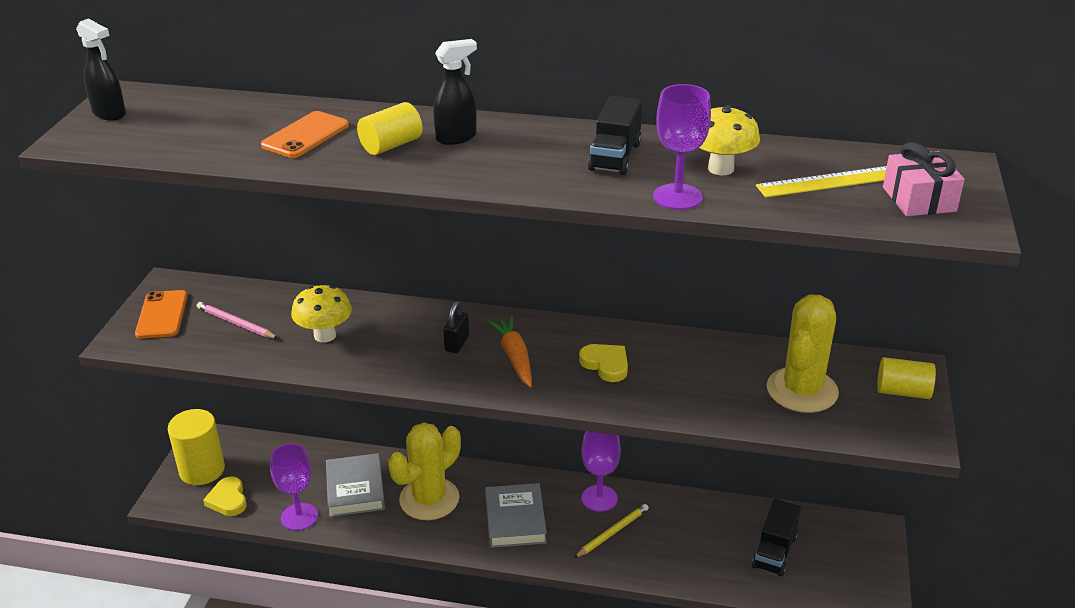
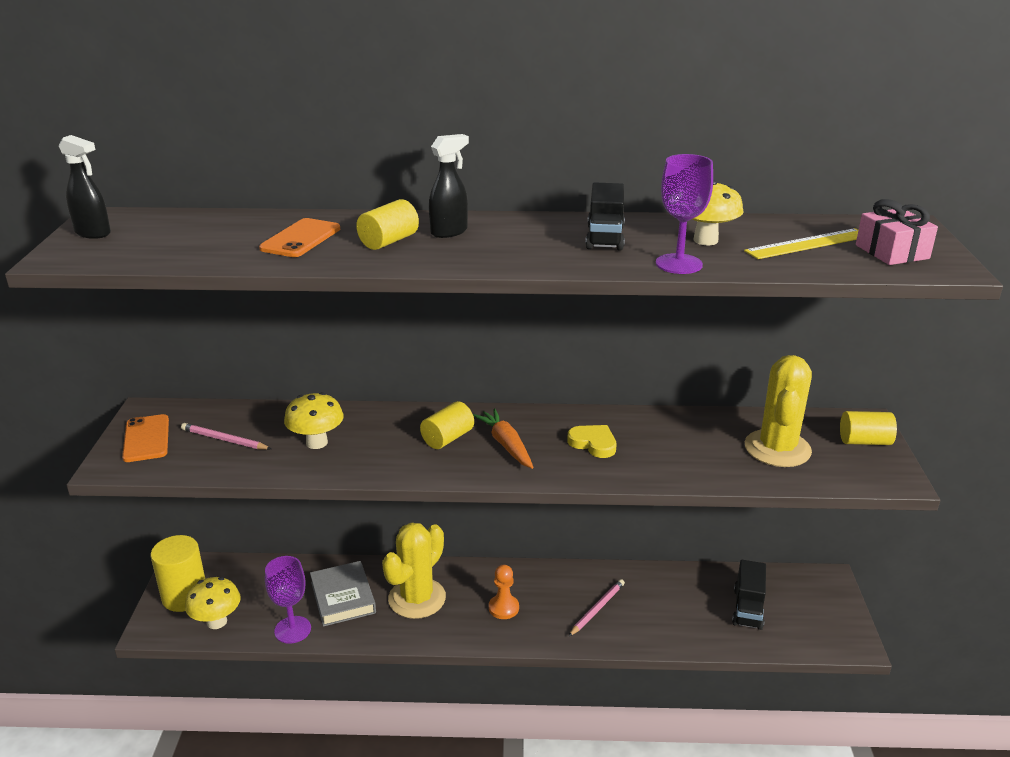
camera: 10 degrees left, 5 degrees down
(228, 499) = (217, 622): yellow heart -> yellow mushroom
(457, 343) = (447, 438): black padlock -> yellow cylinder
(515, 520) = (503, 608): grey book -> orange pawn
(599, 498) = (576, 579): purple goblet -> none
(612, 532) = (597, 609): yellow pencil -> pink pencil

